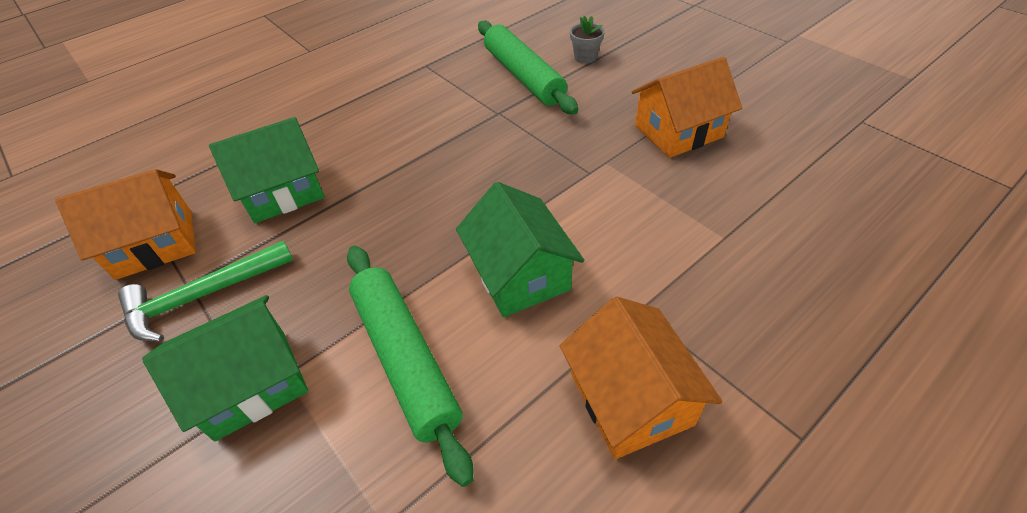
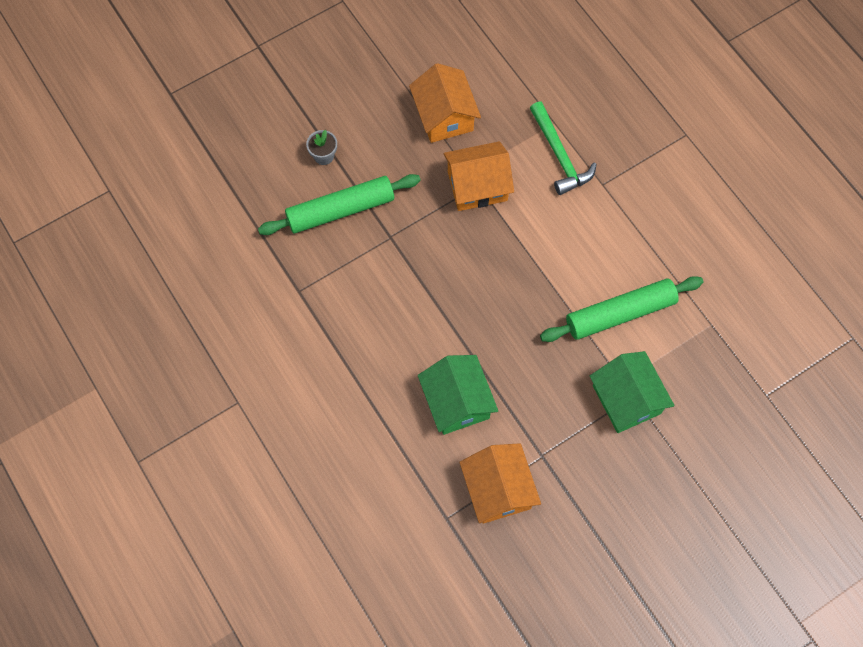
camera: 85 degrees left, 20 degrees up
(202, 296) = (554, 443): green hammer -> green hammer (559, 155)
(520, 274) = (566, 244): green house -> none
(630, 399) = (657, 203): orange house -> orange house (477, 186)

